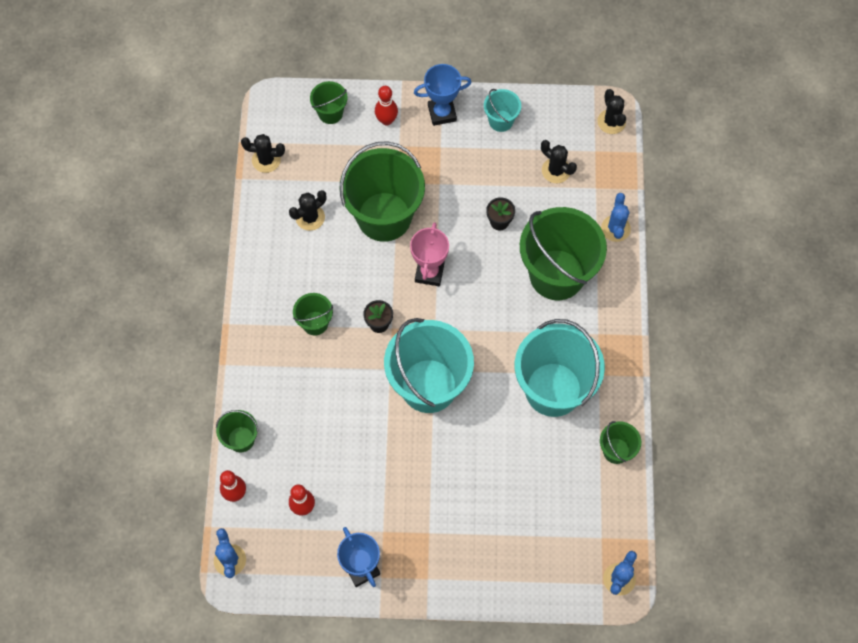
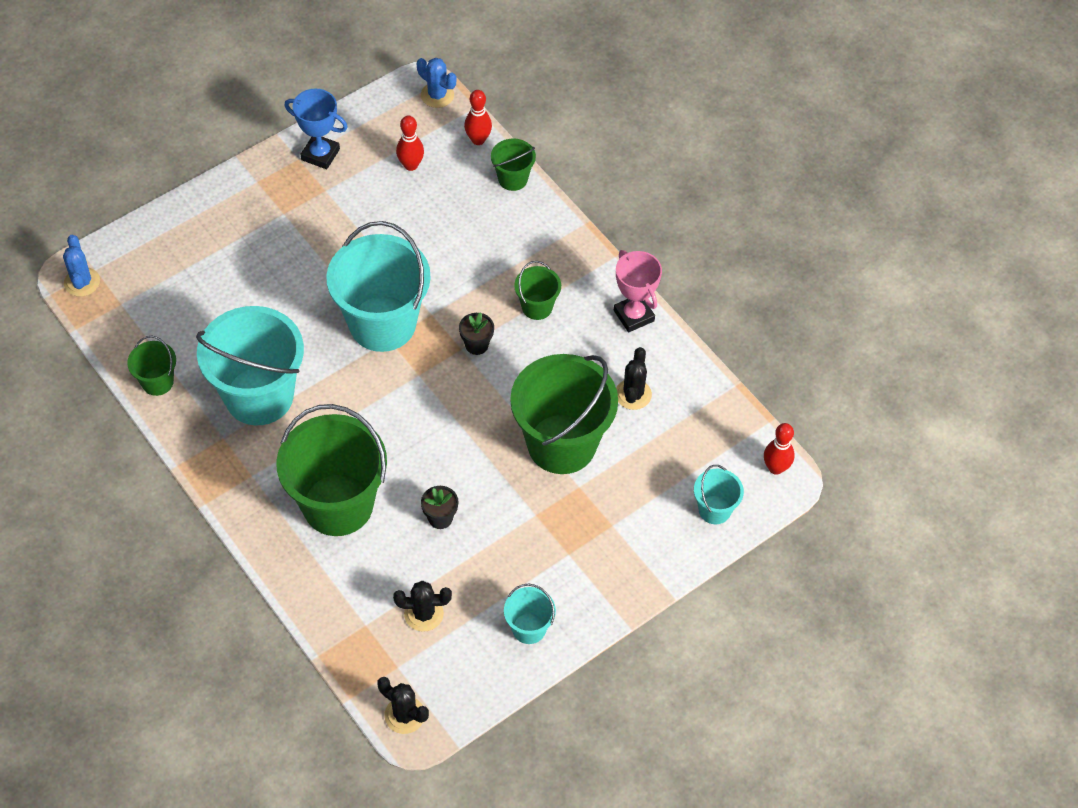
camera: 140 degrees right, 10 degrees down
(266, 160) = (730, 418): black cactus -> none
(330, 113) = (714, 510): green bucket -> turquoise bucket
(386, 120) = (650, 543): red bowling pin -> red bowling pin (776, 468)
(429, 273) = (469, 421): pink trophy -> pink trophy (634, 316)
(442, 113) = (599, 592): blue trophy -> none
(615, 228) = (311, 594): blue cactus -> none

